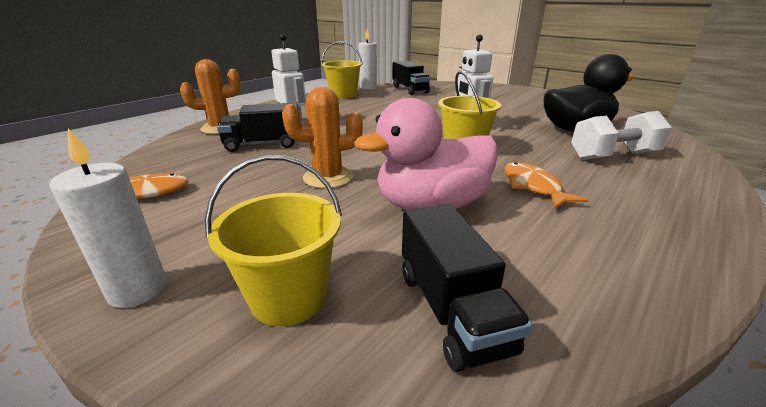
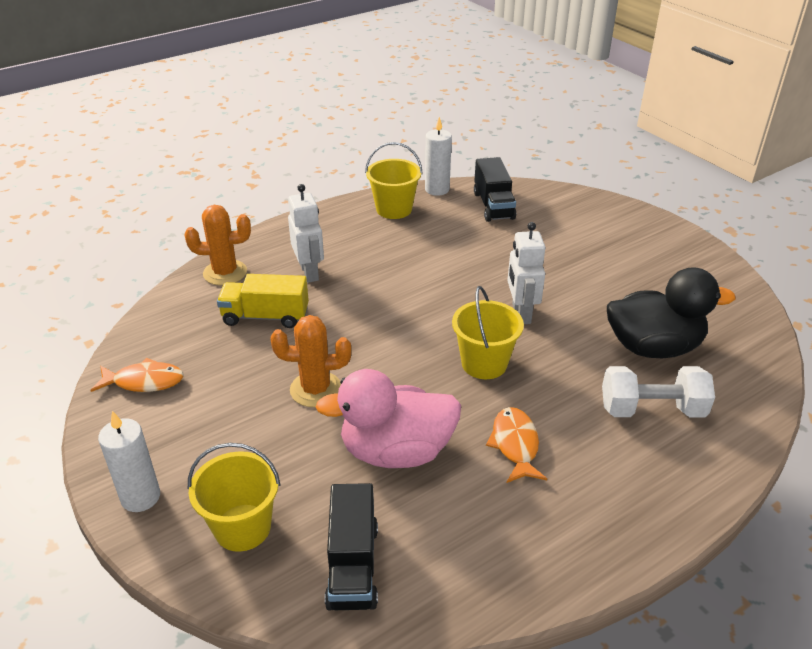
camera: 15 degrees right, 10 degrees up
(263, 145) = (265, 316): black truck -> yellow truck

